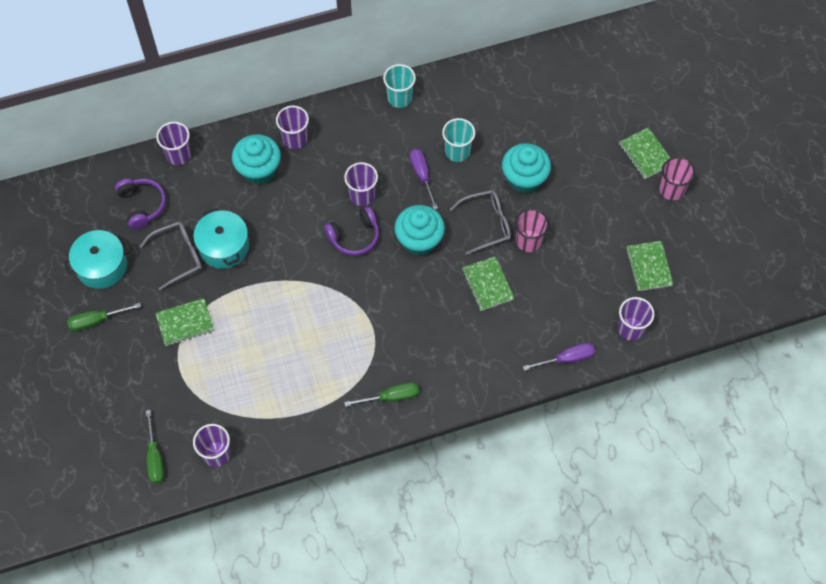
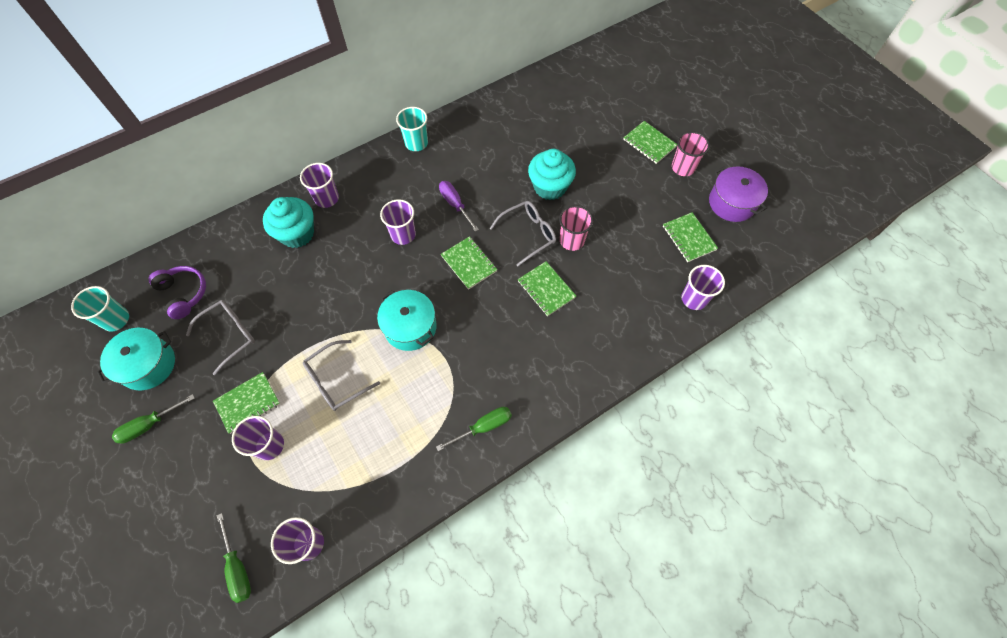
camera: 15 degrees left, 0 degrees up
(178, 155) = (214, 237): purple cup -> purple cup (269, 445)
(224, 246) = (275, 314): turquoise pot -> turquoise pot (410, 327)
(268, 322) = (336, 380): none -> grey glasses
(354, 237) = (405, 274): purple headphones -> none
(419, 240) = (469, 263): turquoise cupcake -> green notebook
(457, 151) = (482, 177): turquoise cup -> turquoise cup (116, 319)
(567, 359) = (645, 342): purple screwdriver -> none
(708, 240) = (732, 203): none -> purple pot

